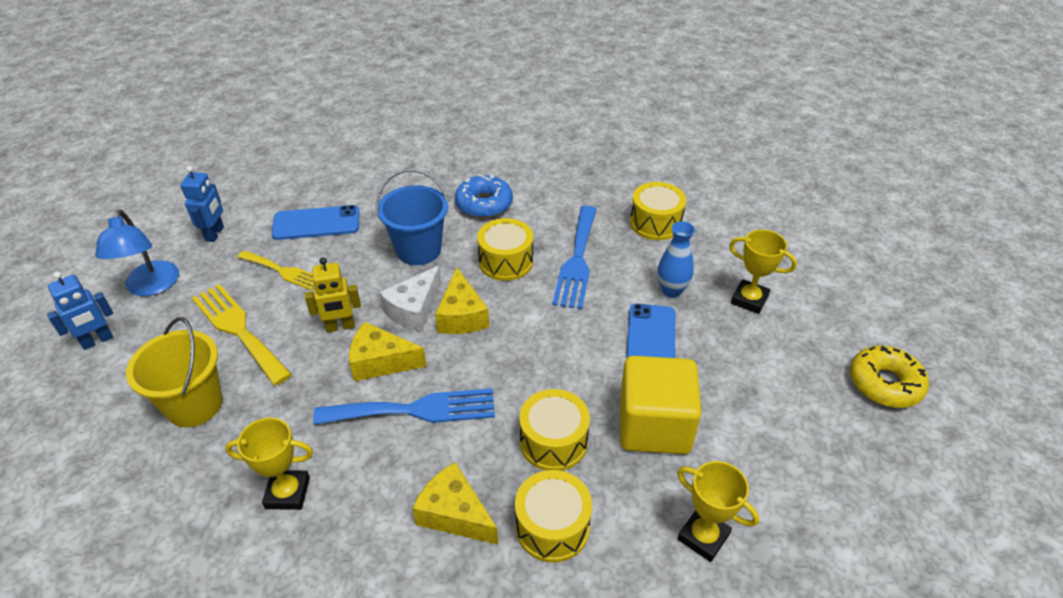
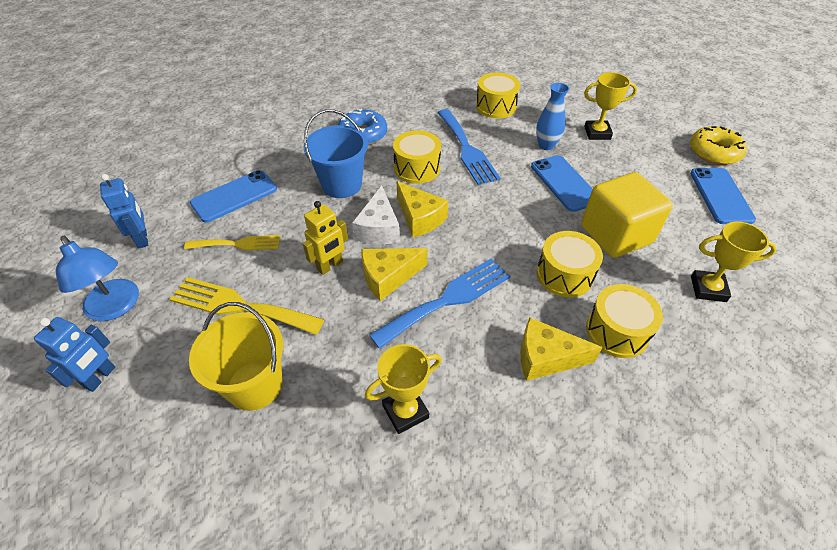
camera: 30 degrees left, 5 degrees up
(835, 440) = (720, 196): none -> blue phone

